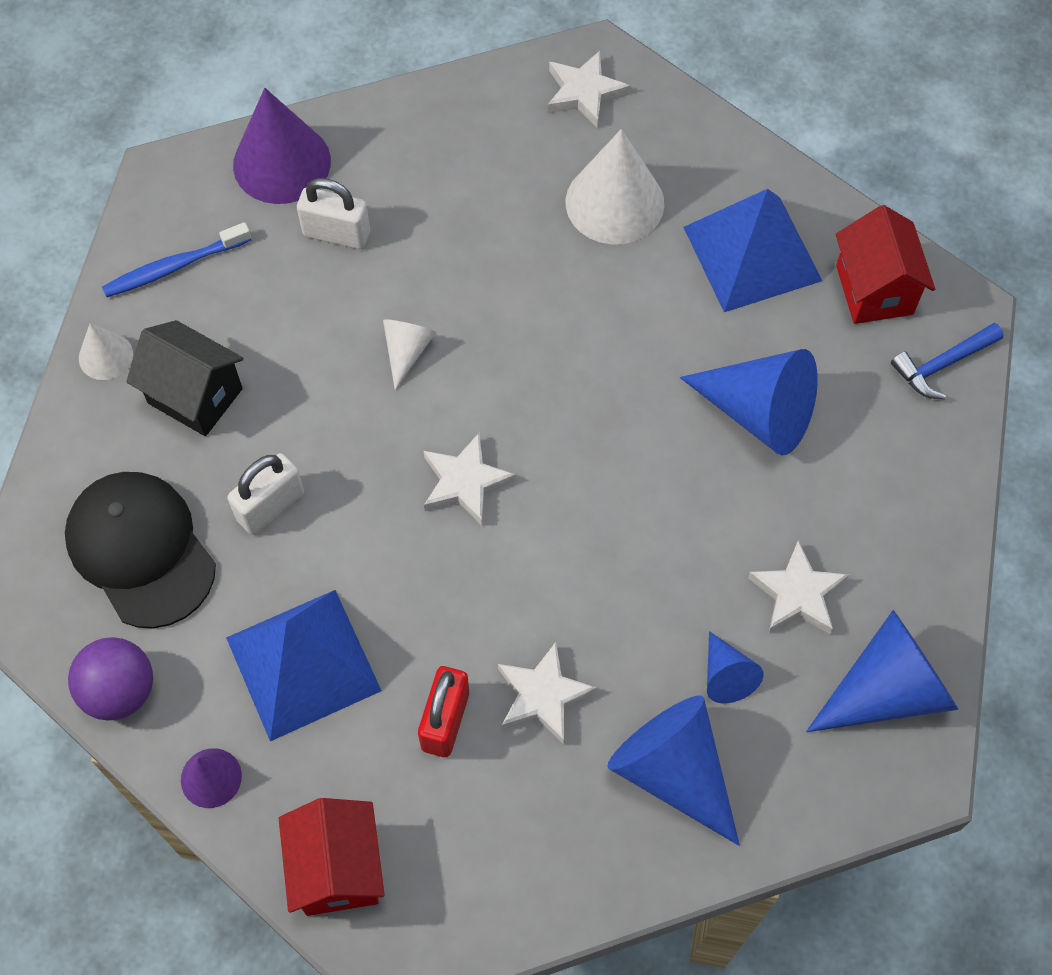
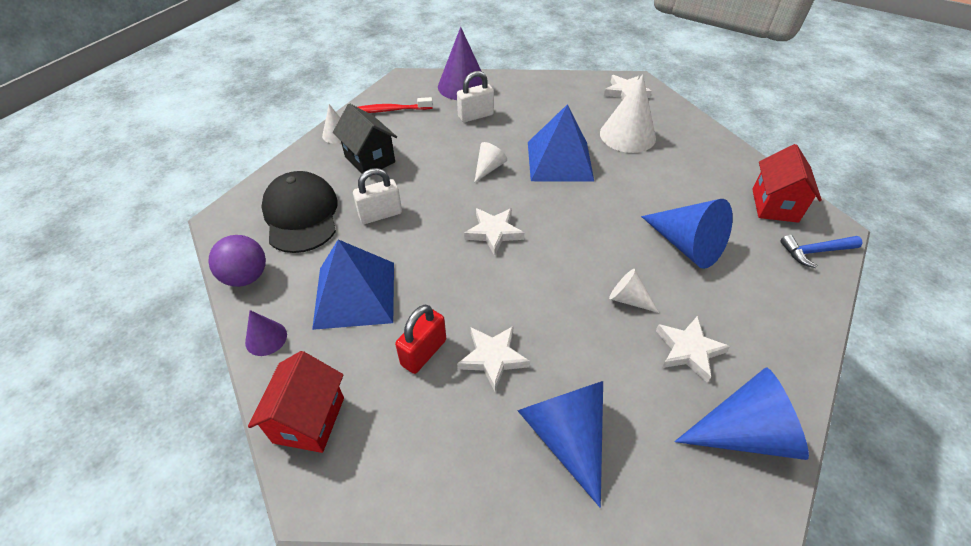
camera: 20 degrees right, 15 degrees down
(174, 267) = (390, 110): blue toothbrush -> red toothbrush
(336, 234) = (475, 116): white padlock -> white padlock turned 60 degrees counterclockwise
(698, 538) = (628, 299): none -> white cone
(726, 675) = (623, 385): blue cone -> none
(752, 254) = (701, 172): blue pyramid -> blue pyramid (559, 161)

